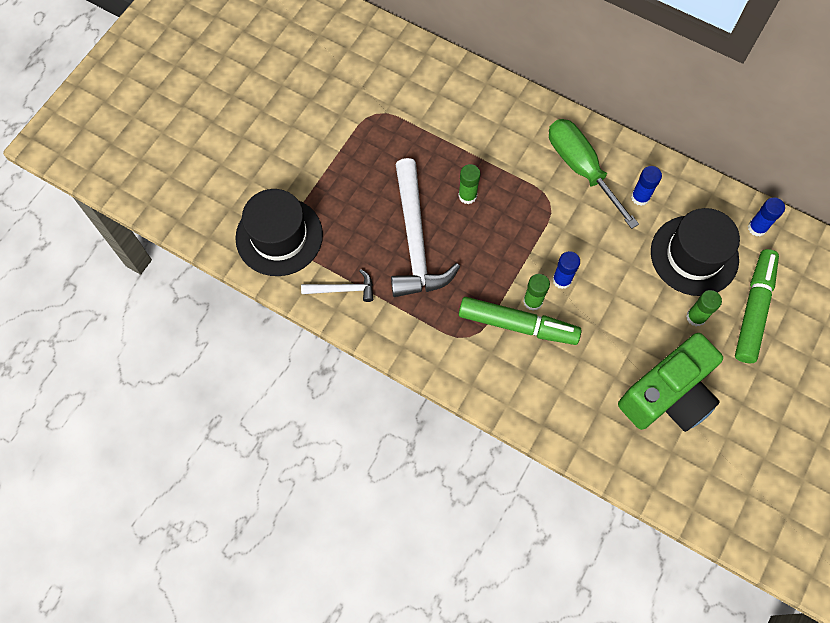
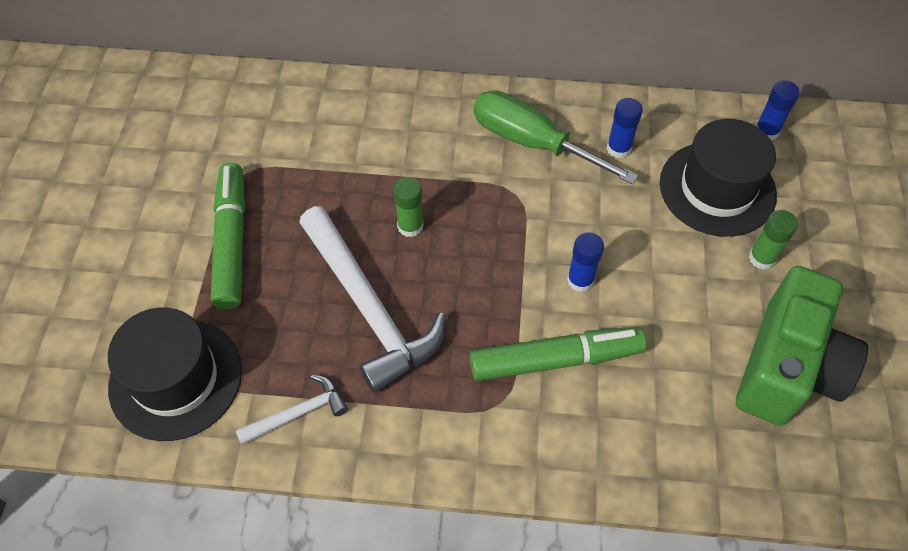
camera: 25 degrees left, 10 degrees down
(533, 301) = (559, 322): green glue stick -> none
(753, 309) = (819, 222): green marker -> green marker (231, 242)

